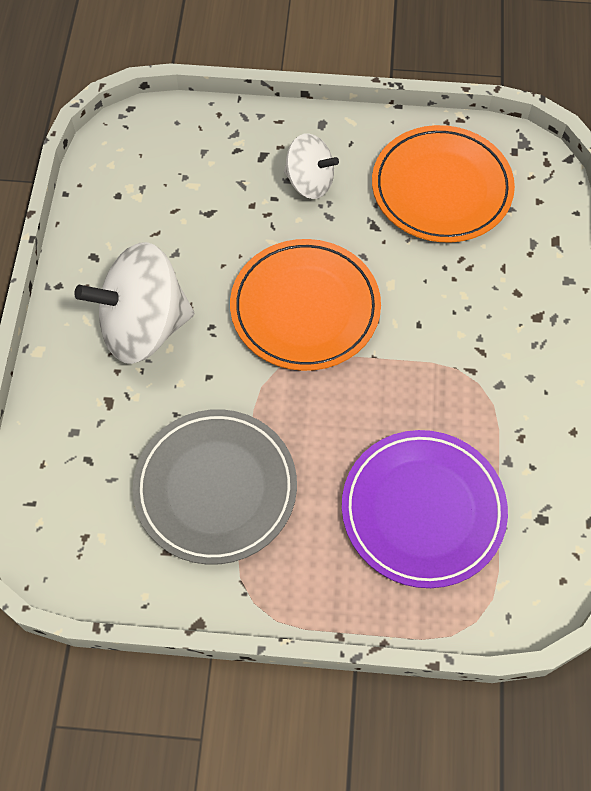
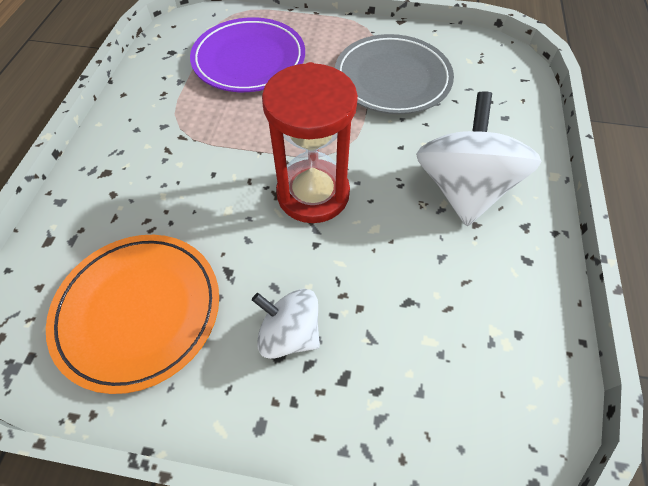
camera: 175 degrees left, 5 degrees down
(144, 327) = (462, 188): white spinning top -> white spinning top turned 75 degrees counterclockwise
(305, 308) = (313, 194): orange plate -> red hourglass

